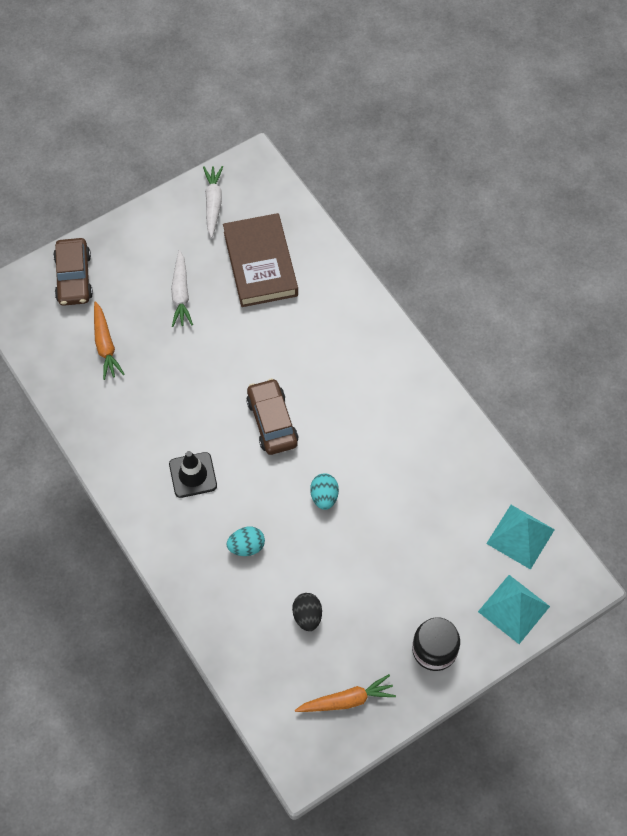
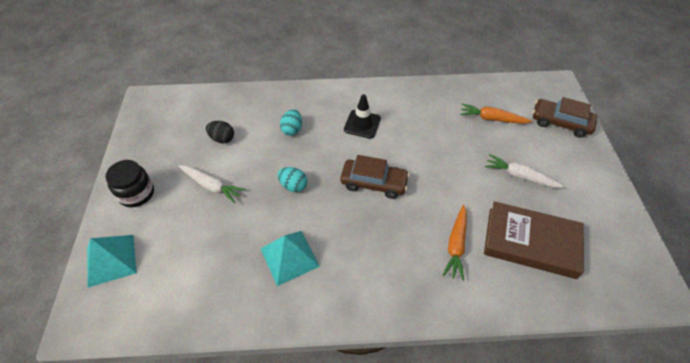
camera: 120 degrees right, 10 degrees down
(213, 203) = (613, 237): white carrot -> white carrot (212, 186)
(347, 700) = (156, 134): orange carrot -> orange carrot (456, 245)
(520, 536) = (154, 301): turquoise pyramid -> turquoise pyramid (289, 257)

